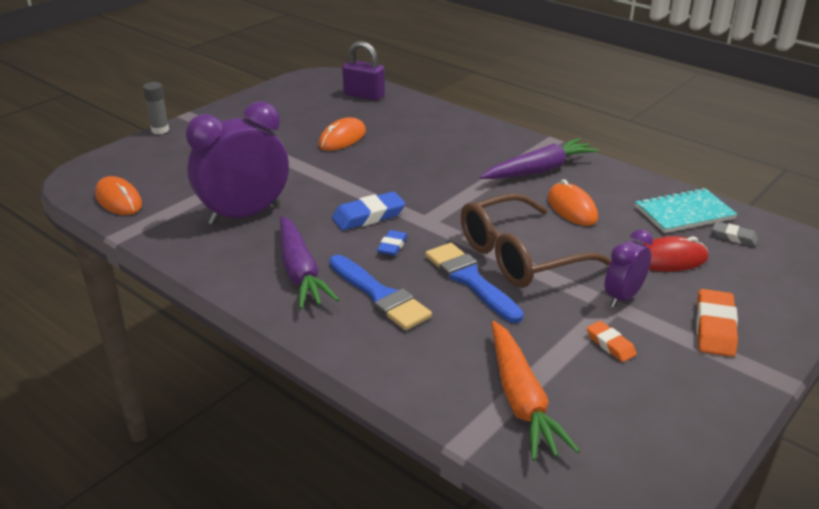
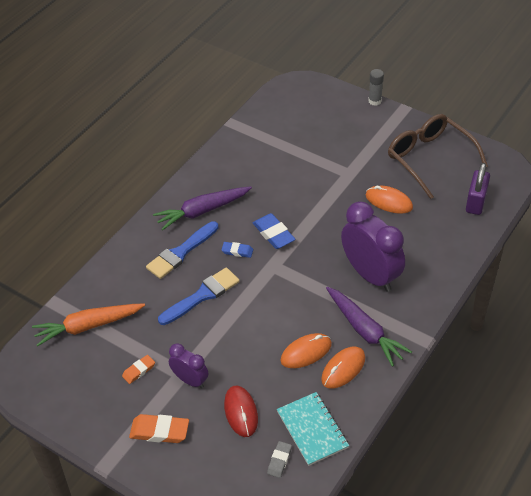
camera: 85 degrees right, 15 degrees up
(118, 200) = (273, 110): orange mouse -> orange mouse (343, 369)
(244, 214) = (265, 171): purple clock -> purple clock (370, 275)
(520, 256) = (233, 321): brown glasses -> brown glasses (429, 158)

